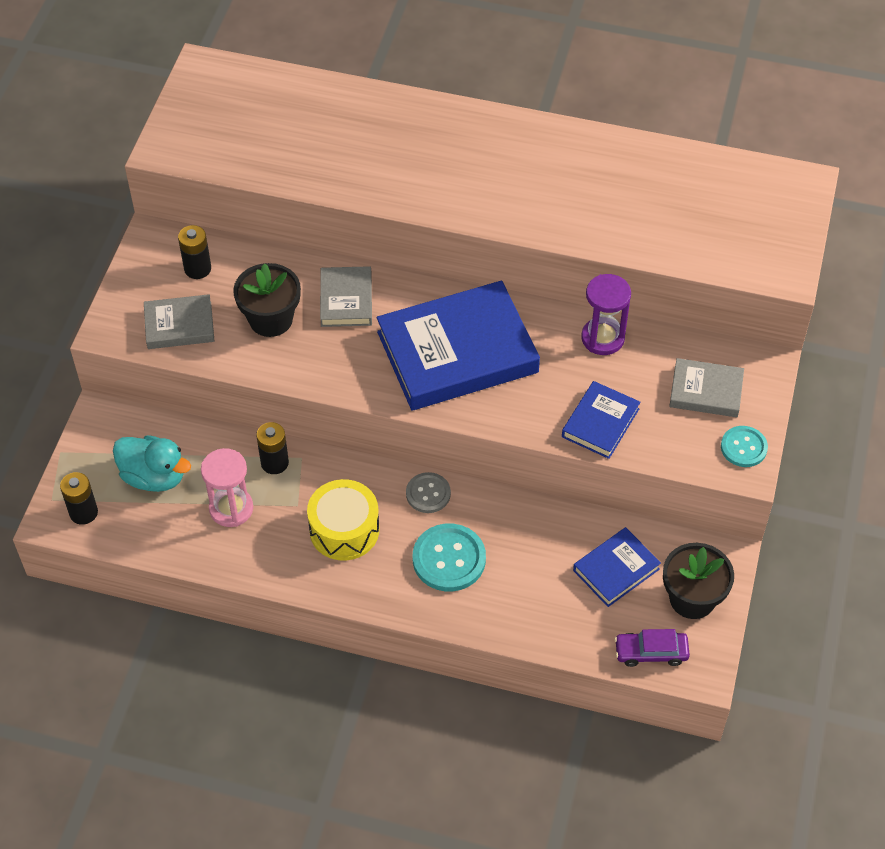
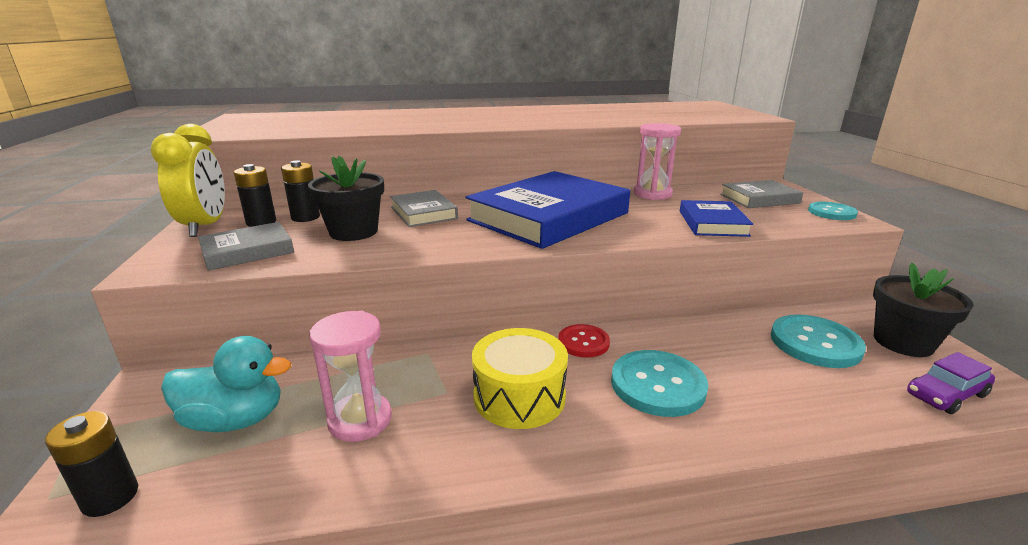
camera: 25 degrees left, 30 degrees down
(150, 261) = (205, 227): none -> yellow clock
(274, 463) = (398, 364): black battery -> black battery (305, 217)
(428, 494) = (583, 342): grey button -> red button
(602, 338) = (652, 194): purple hourglass -> pink hourglass
(616, 570) = (815, 343): blue book -> turquoise button

